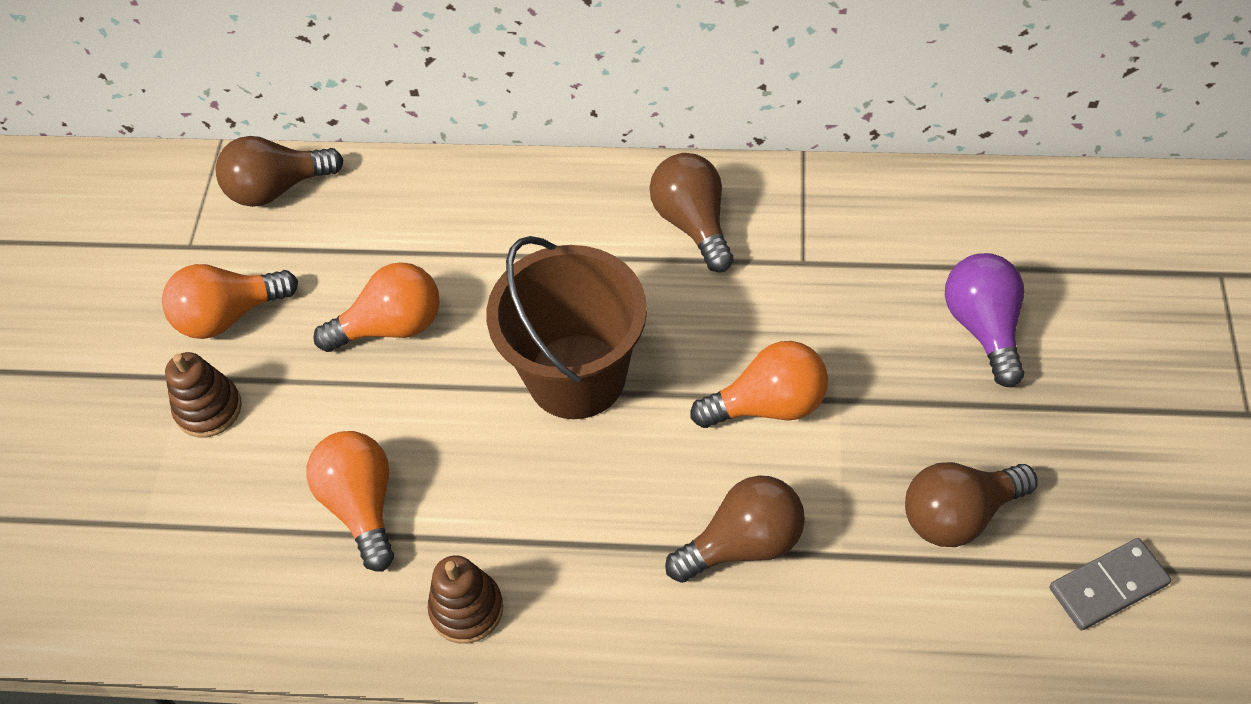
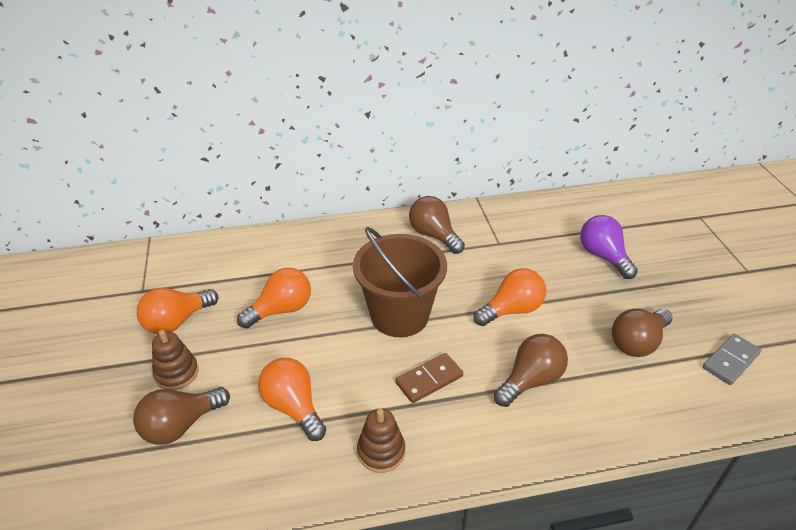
camera: 20 degrees left, 15 degrees down
(277, 188) = (190, 254): brown light bulb -> brown light bulb (181, 425)
(581, 505) = (429, 379): none -> brown domino

